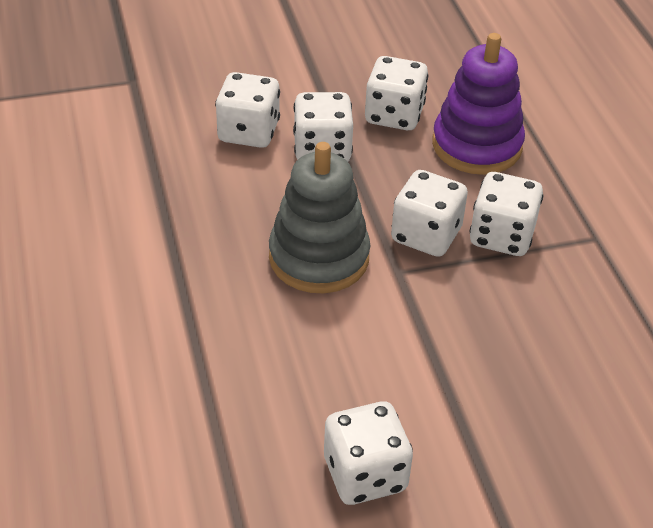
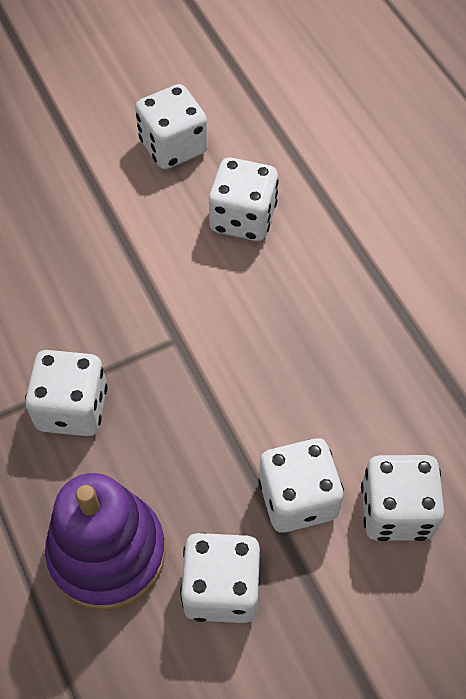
camera: 170 degrees right, 15 degrees up
(319, 257) = (260, 339): grey stacking toy -> none
(426, 235) = (154, 392): white dice -> white dice (243, 218)

